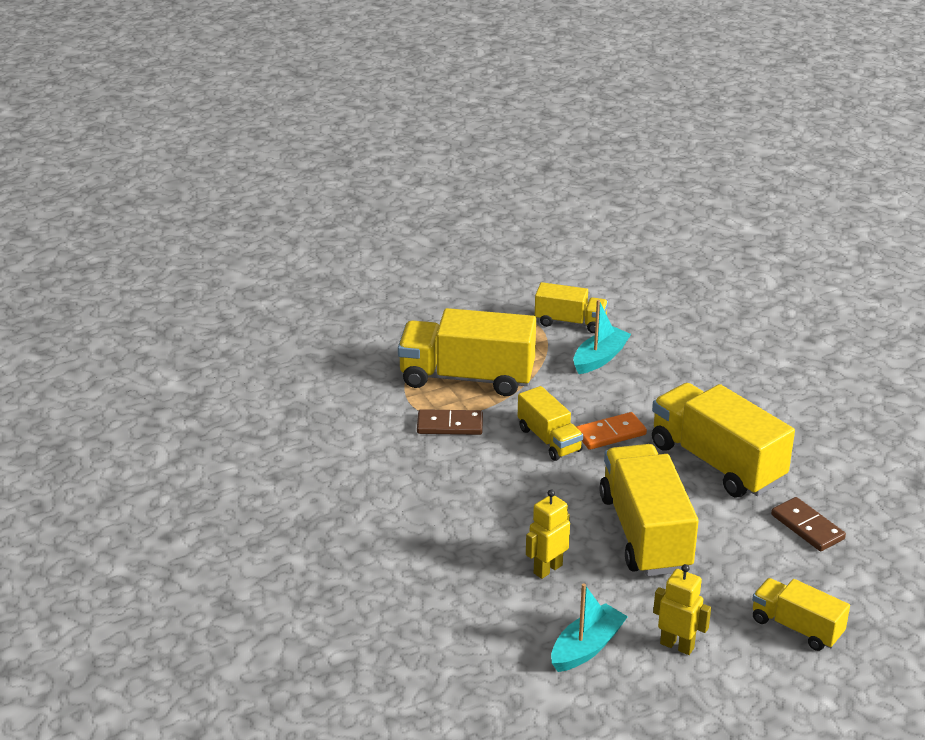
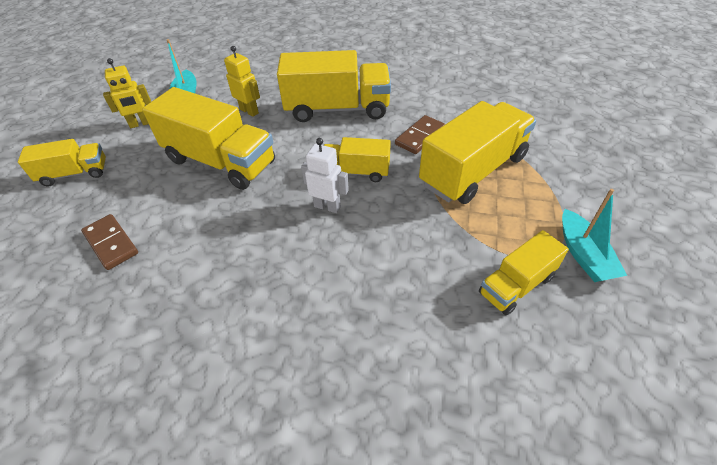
camera: 130 degrees right, 15 degrees up
(547, 569) = (249, 111): yellow robot -> yellow robot turned 45 degrees counterclockwise
(600, 358) = (434, 267): turquoise boat -> turquoise boat (583, 255)
(610, 434) = (327, 206): orange domino -> white robot
(716, 462) = (227, 244): yellow truck -> yellow truck (337, 109)
(807, 527) = (111, 243): brown domino -> brown domino turned 45 degrees clockwise

